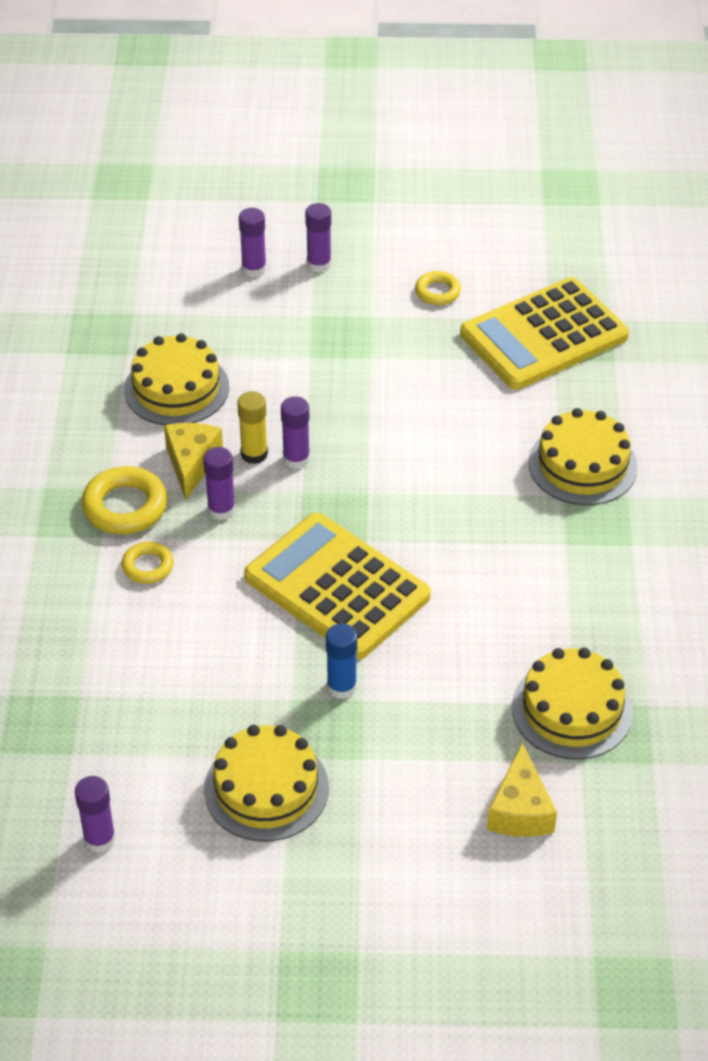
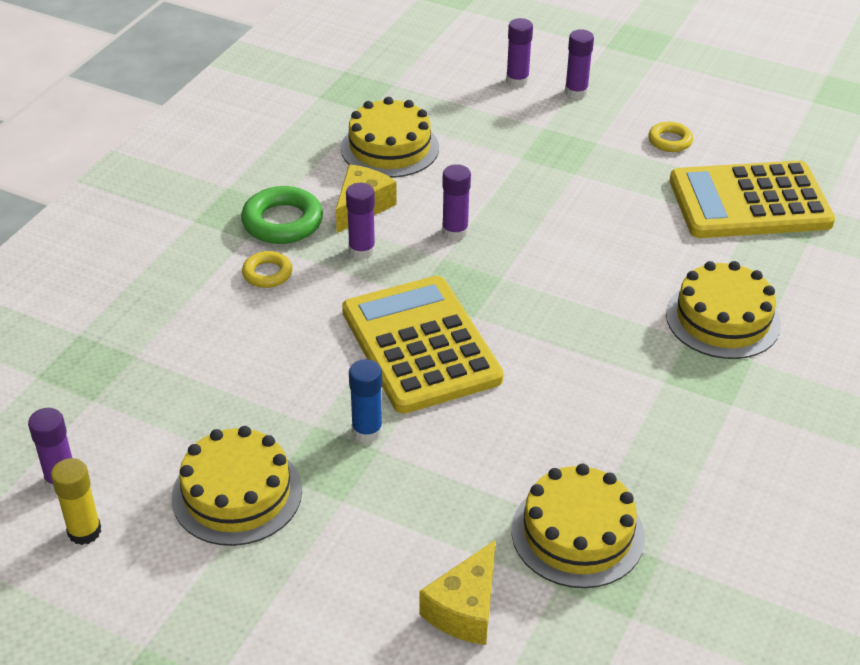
camera: 25 degrees right, 5 degrees down
(125, 506) = (282, 222): yellow ring -> green ring
(254, 454) = (421, 216): yellow glue stick -> yellow glue stick (84, 531)

